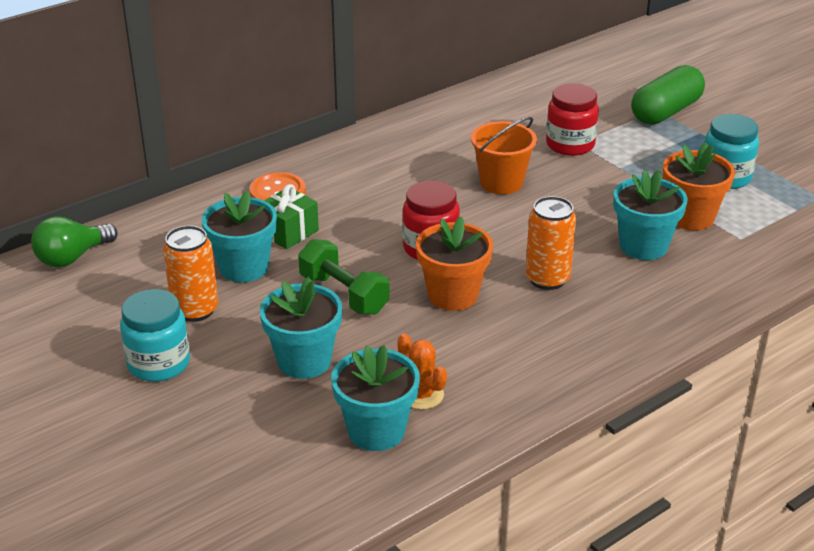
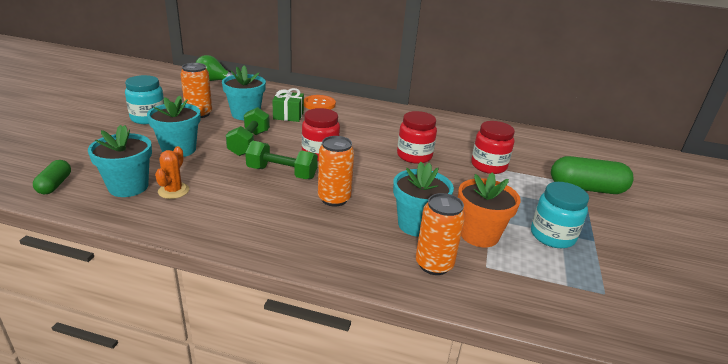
camera: 50 degrees right, 5 degrees down
(310, 497) = (55, 185): none -> green capsule
(453, 295) = (282, 173): orange flower pot -> green dumbbell
(501, 182) = (414, 156): orange bucket -> red jar
(716, 266) = (434, 264): none -> orange can

